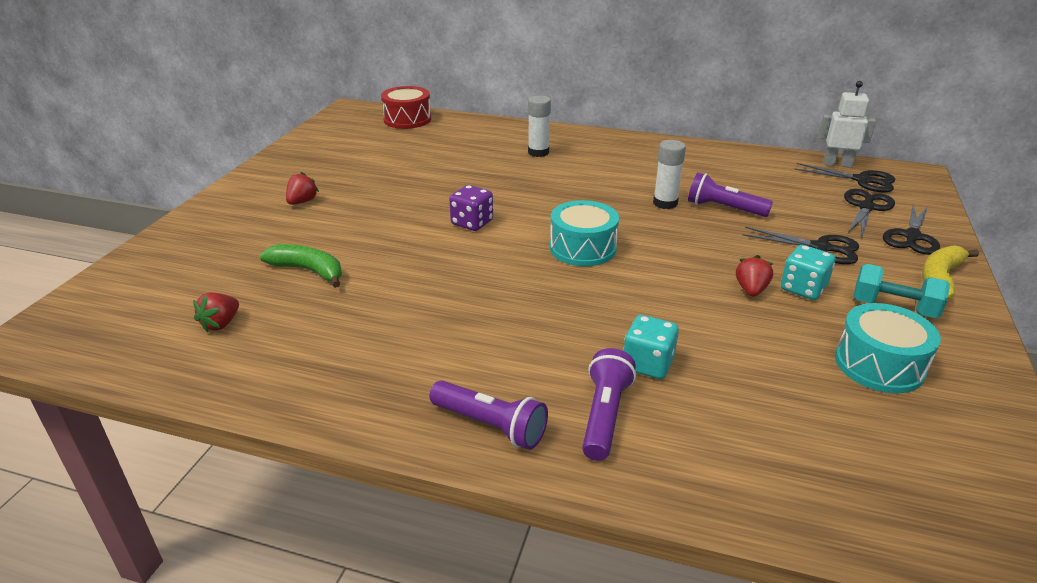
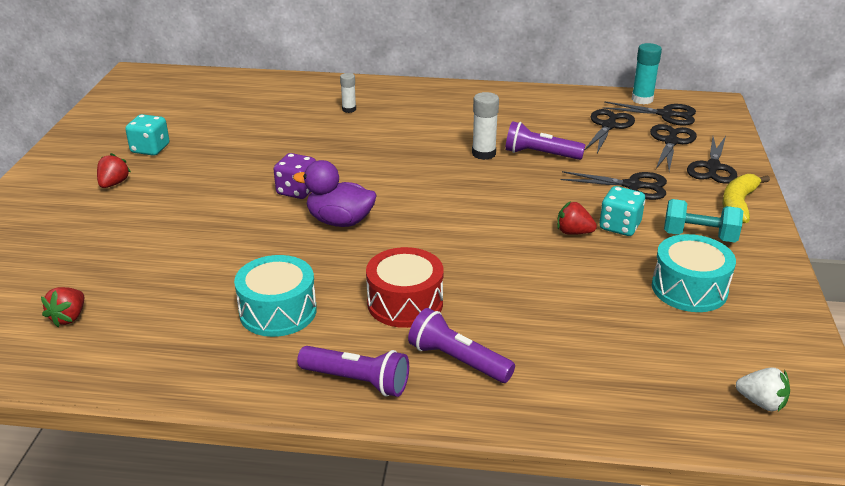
camera: 10 degrees left, 0 degrees up
(309, 271) = (143, 255): green banana -> none
(407, 119) = (202, 82): red drum -> red drum (405, 303)
(507, 256) = (340, 221): none -> purple duck
(538, 152) = (349, 109): white glue stick -> white glue stick, size x0.64
(582, 248) = (411, 207): turquoise drum -> turquoise drum (278, 311)
(604, 416) = (458, 360): purple flashlight -> purple flashlight turned 60 degrees counterclockwise
(648, 364) = (489, 311): turquoise dice -> turquoise dice (150, 149)
(751, 290) = (573, 232): red strawberry -> red strawberry turned 75 degrees counterclockwise
(799, 187) = (608, 126): none -> black scissors
(837, 164) = (642, 99): white robot -> turquoise glue stick
(964, 513) = (761, 402): none -> white strawberry

